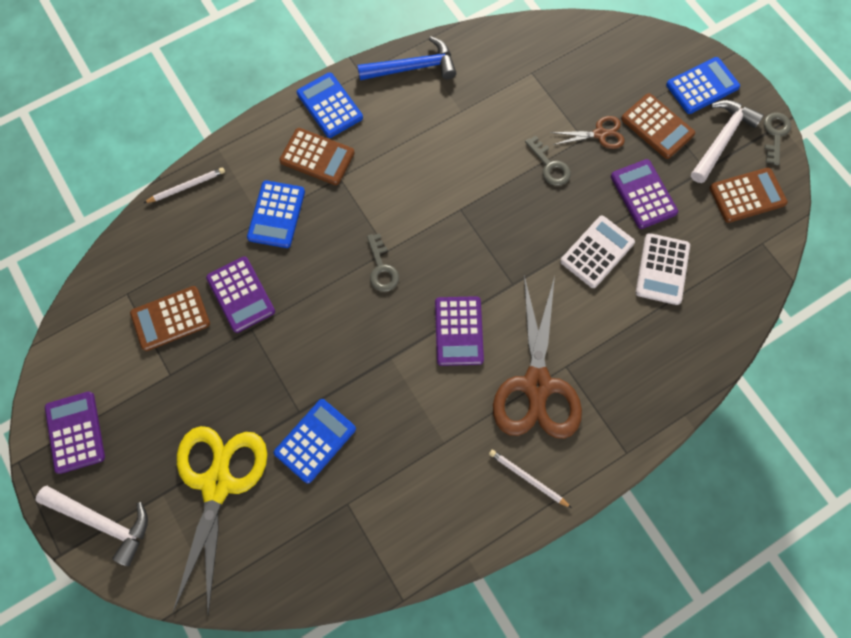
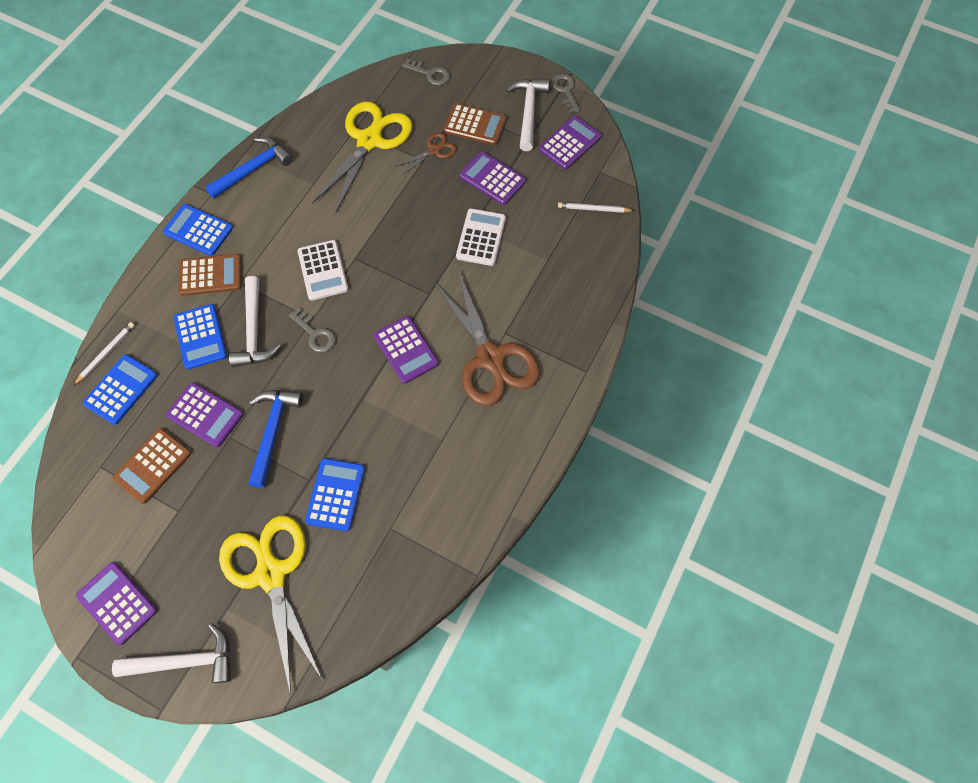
camera: 30 degrees left, 5 degrees down
(292, 345) = (273, 431): none -> blue hammer
(327, 234) = (254, 331): none -> white hammer
(528, 478) = (523, 430): white pencil -> white pencil (594, 209)
(540, 92) = (369, 141): none -> yellow scissors
(550, 165) = (408, 192): grey key -> grey key (430, 74)
(662, 269) = (537, 226): white calculator -> white calculator (323, 270)
(702, 86) = (492, 80): blue calculator -> blue calculator (121, 389)
(747, 196) = (570, 143): brown calculator -> purple calculator

